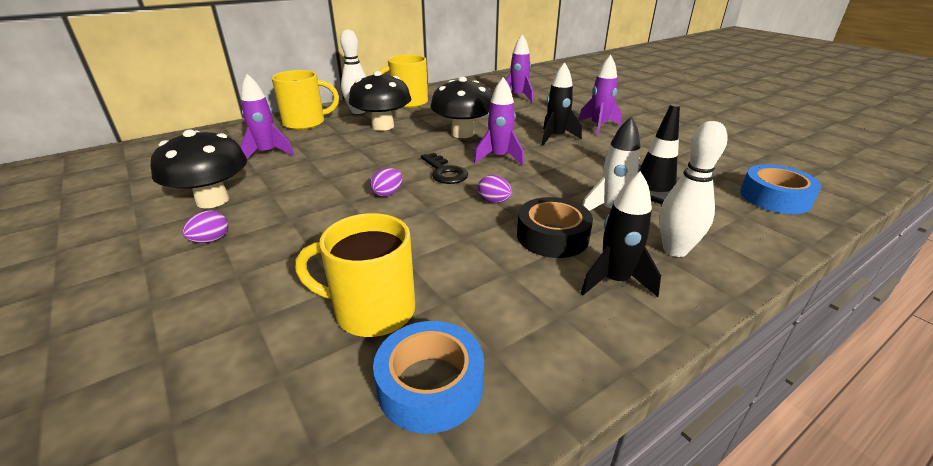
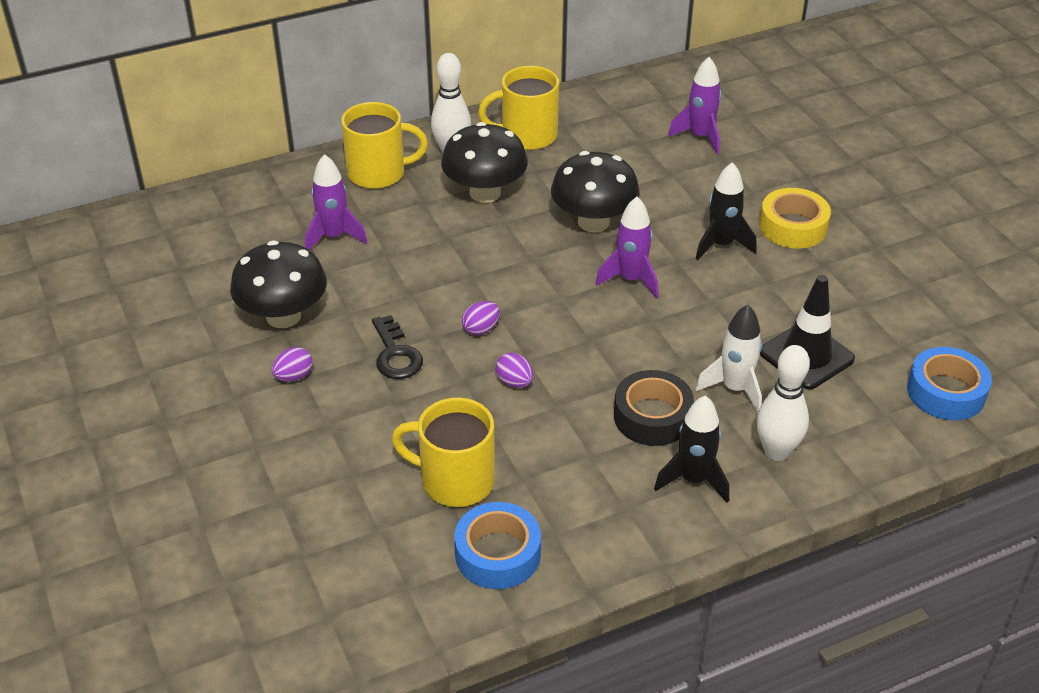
camera: 10 degrees right, 10 degrees up
(444, 172) = (554, 299): black key -> black key (395, 354)
(494, 201) = (603, 357): purple egg -> purple egg (514, 382)
(598, 126) = (793, 227): purple rocket -> yellow tape

